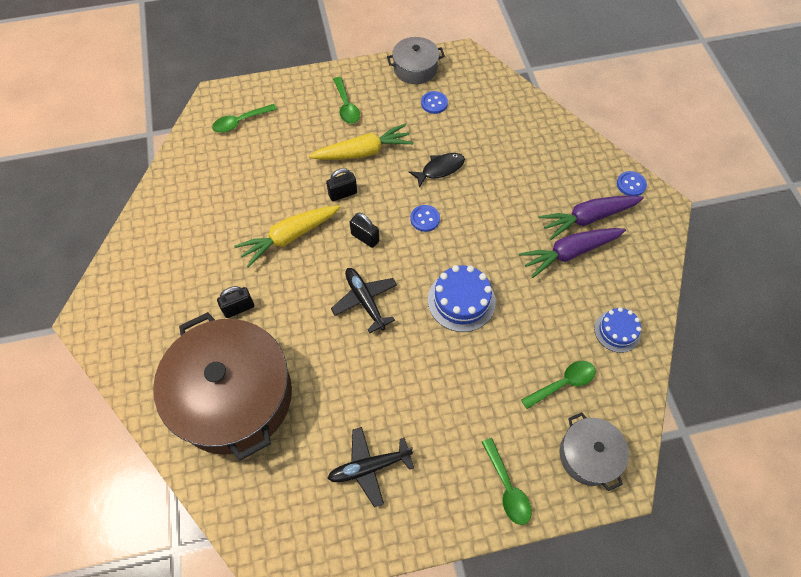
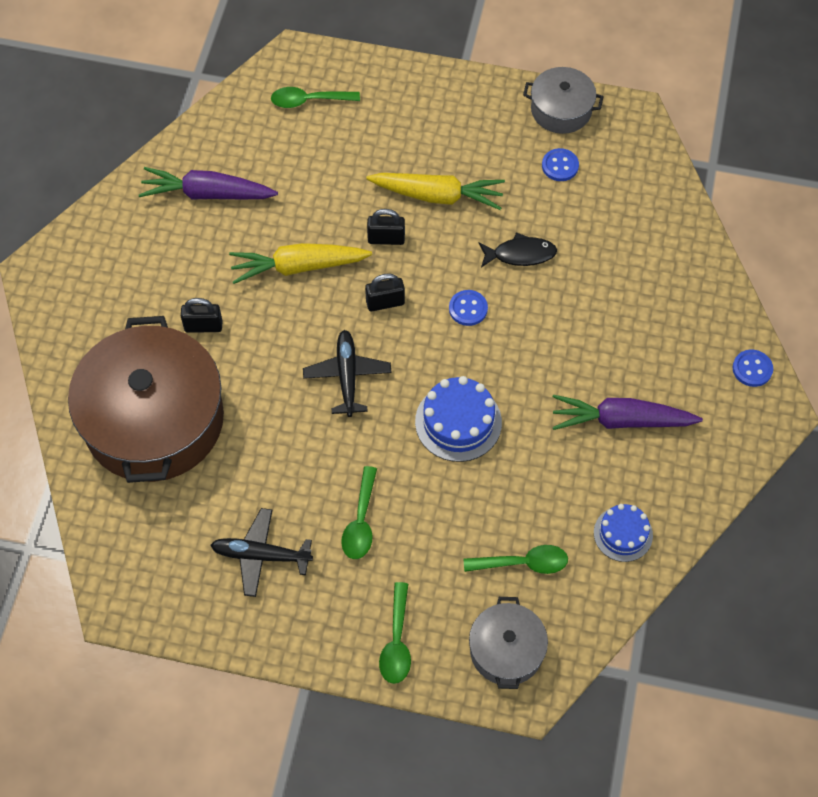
camera: 25 degrees right, 0 degrees up
(346, 106) = (447, 128): green spoon -> green spoon (361, 522)
(365, 237) = (385, 303): black padlock -> black padlock turned 75 degrees counterclockwise
(588, 218) = (670, 388): purple carrot -> purple carrot (207, 194)

